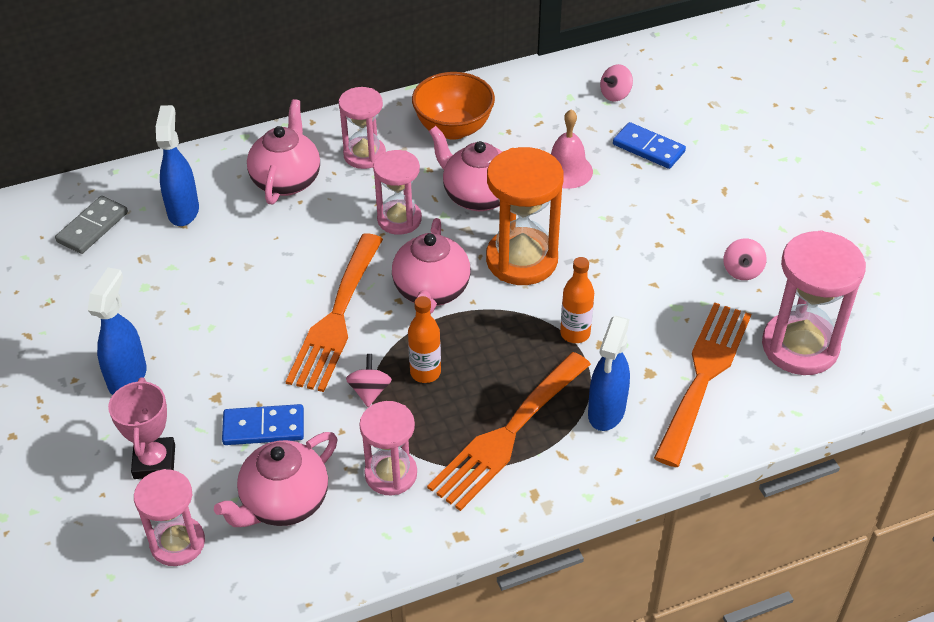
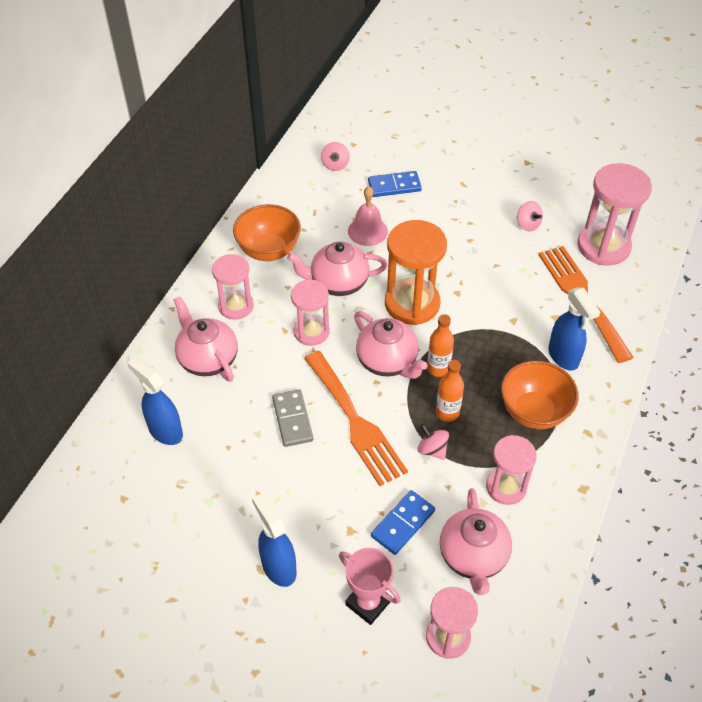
camera: 45 degrees left, 5 degrees up
(92, 227) = (115, 491): grey domino -> grey domino (292, 419)
(507, 435) = (534, 412): orange fork -> orange bowl
(575, 333) = (493, 325): orange bottle -> orange bottle (438, 368)

